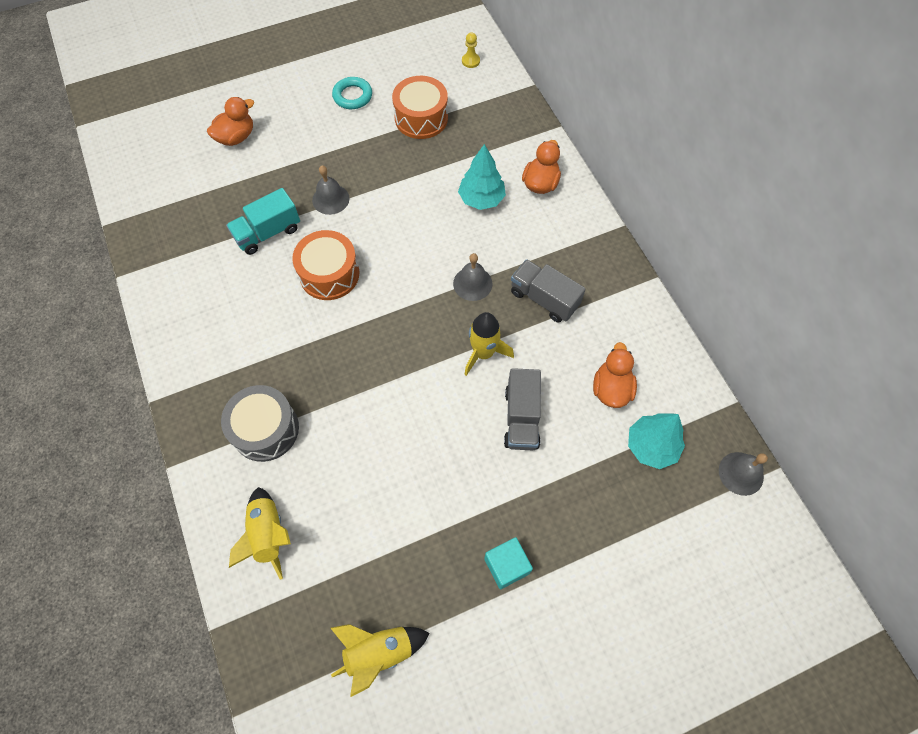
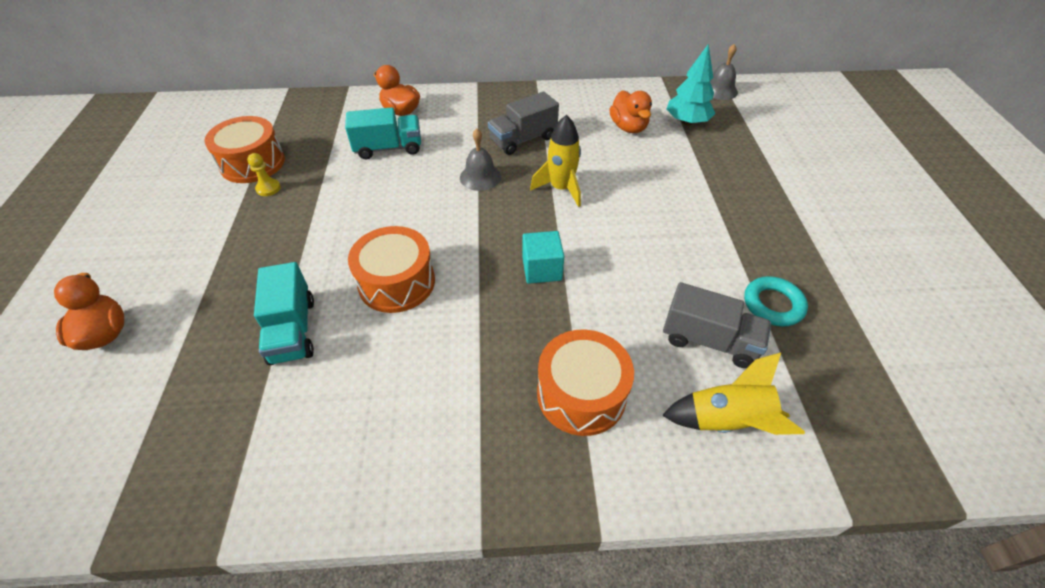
camera: 70 degrees left, 15 degrees down
(265, 429) = (581, 394): grey drum -> orange drum
(330, 199) = (293, 258): grey bell -> none
(352, 96) = (165, 207): turquoise ring -> turquoise ring (773, 304)
(379, 652) = (872, 343): yellow rocket -> none
(470, 61) = (218, 115): yellow pawn -> yellow pawn (268, 188)
(481, 199) = (388, 148): turquoise tree -> turquoise truck
(506, 566) = (783, 227): turquoise cube -> turquoise cube (542, 269)
(521, 418) = (638, 182): grey truck -> grey truck (709, 340)
(611, 389) = (628, 127): orange duck -> orange duck turned 135 degrees counterclockwise

